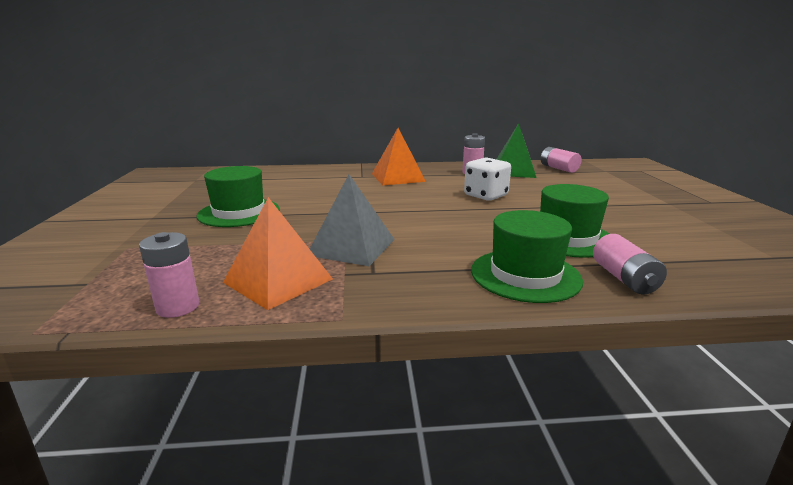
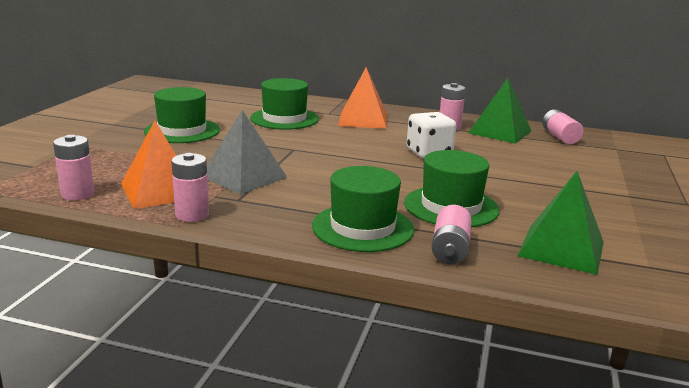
camera: 20 degrees right, 0 degrees up
(328, 186) = (284, 119): none -> green hat
(343, 301) = (192, 215): none -> pink battery
(698, 256) = (561, 248): none -> green pyramid

